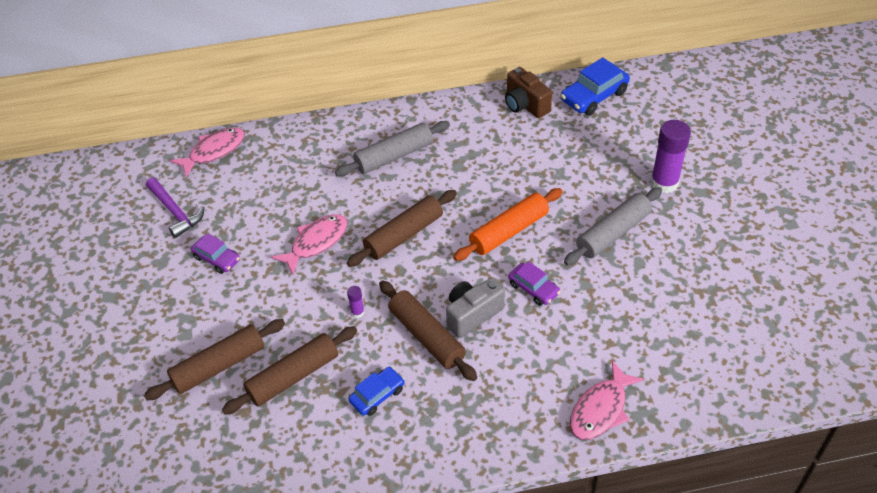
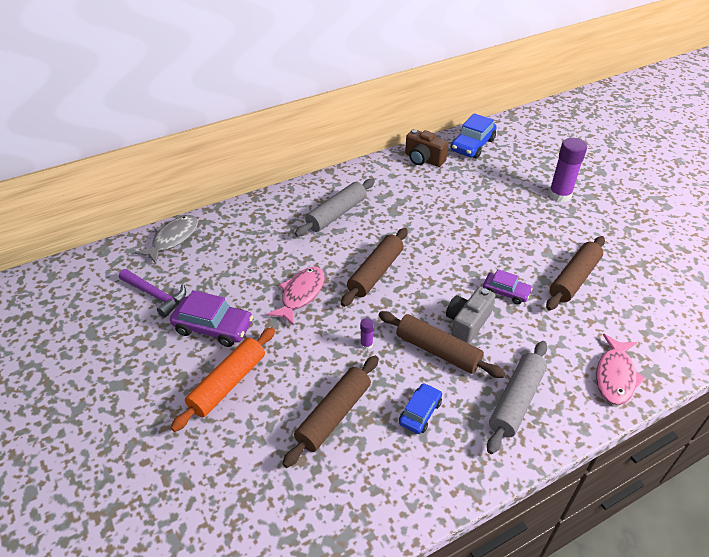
camera: 20 degrees left, 5 degrees down
(214, 151) = (173, 239): pink fish -> grey fish
(217, 258) = (213, 327): purple car -> purple car, size x1.61
(219, 366) = (256, 423): brown rolling pin -> brown rolling pin (574, 279)
(509, 231) = (461, 253): orange rolling pin -> orange rolling pin (228, 384)
(613, 233) = (543, 238): grey rolling pin -> grey rolling pin (516, 401)

